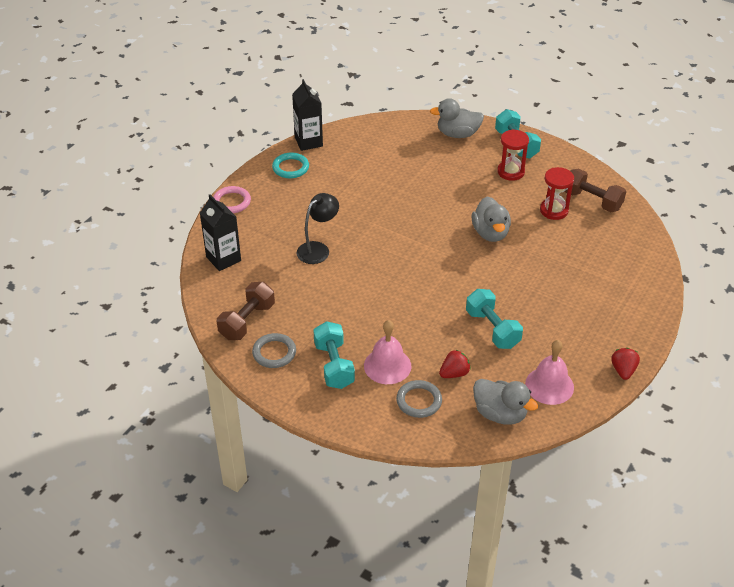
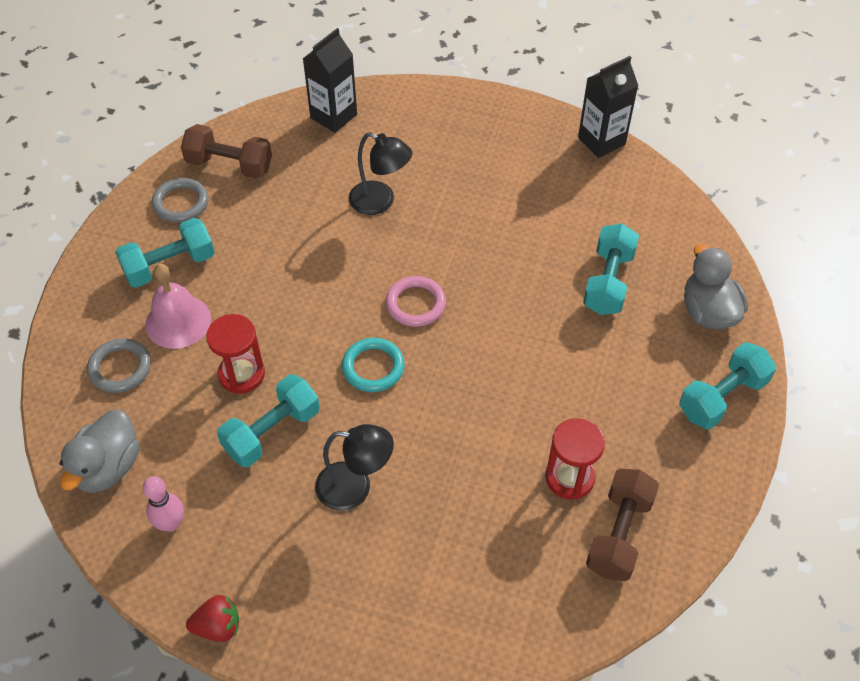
camera: 75 degrees right, 10 degrees up
(232, 202) = (442, 96): pink ring -> pink ring (415, 304)
(290, 168) = (536, 136): turquoise ring -> turquoise ring (373, 367)
(423, 165) = (608, 282): none -> turquoise dumbbell
(454, 373) = (176, 399): red strawberry -> none
(490, 233) = (481, 396): grey duck -> none
(510, 172) = (644, 400): red hourglass -> red hourglass (241, 374)
(541, 297) = (355, 487): none -> black lamp
(549, 385) = (171, 523): pink bell -> pink bowling pin

